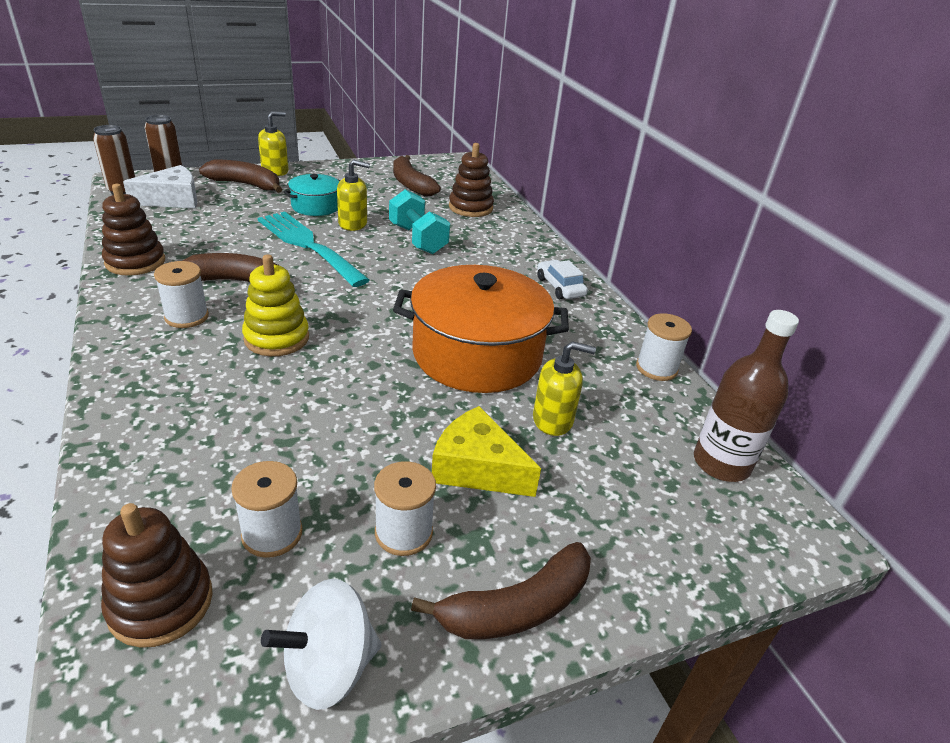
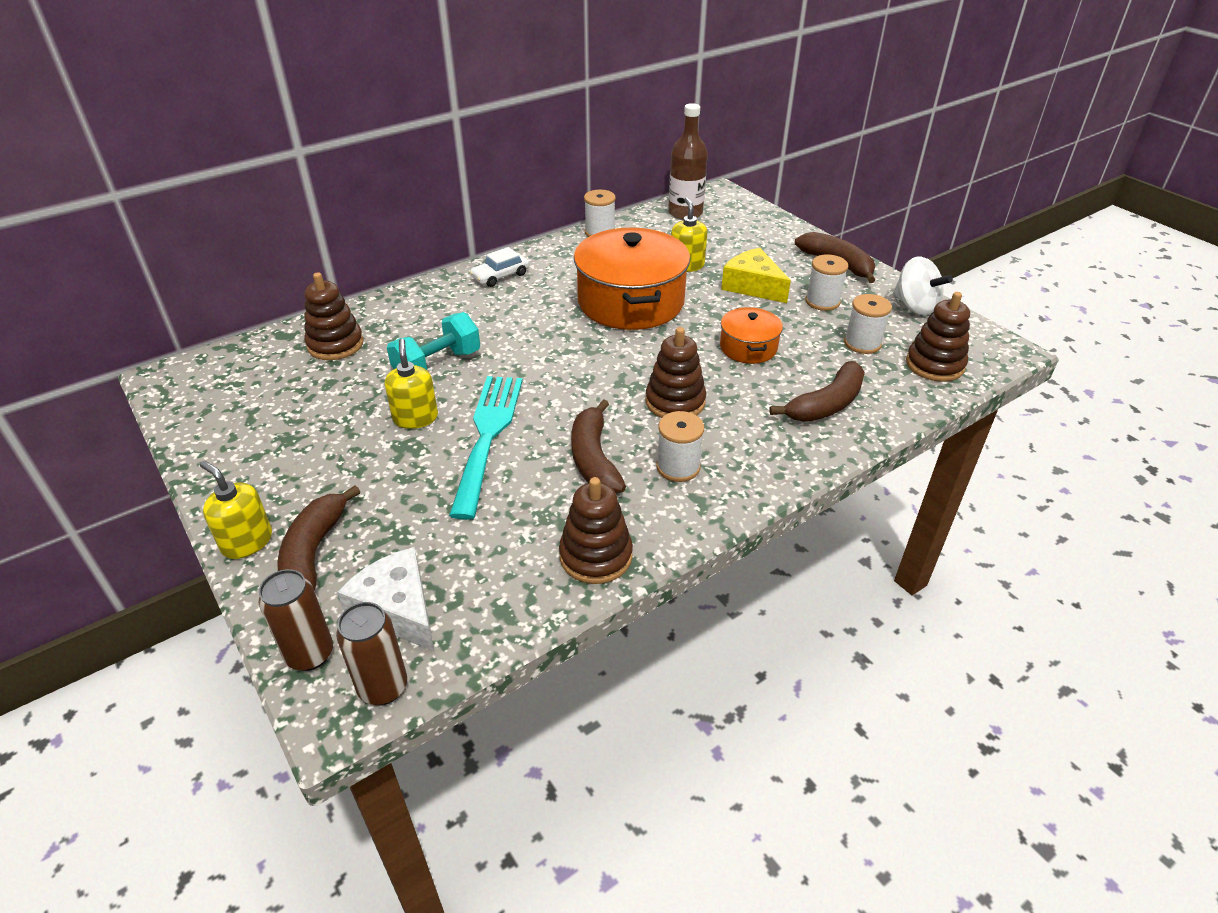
camera: 100 degrees left, 5 degrees up
(276, 338) = (675, 402): yellow stacking toy -> brown stacking toy
(308, 245) = (487, 436): turquoise fork -> turquoise fork turned 150 degrees clockwise
(316, 206) = (372, 461): turquoise pot -> none
(334, 416) = (748, 347): none -> orange pot
(411, 184) = (270, 400): brown banana -> brown banana (826, 404)
(477, 468) = (753, 286): yellow cheese -> yellow cheese turned 120 degrees clockwise

